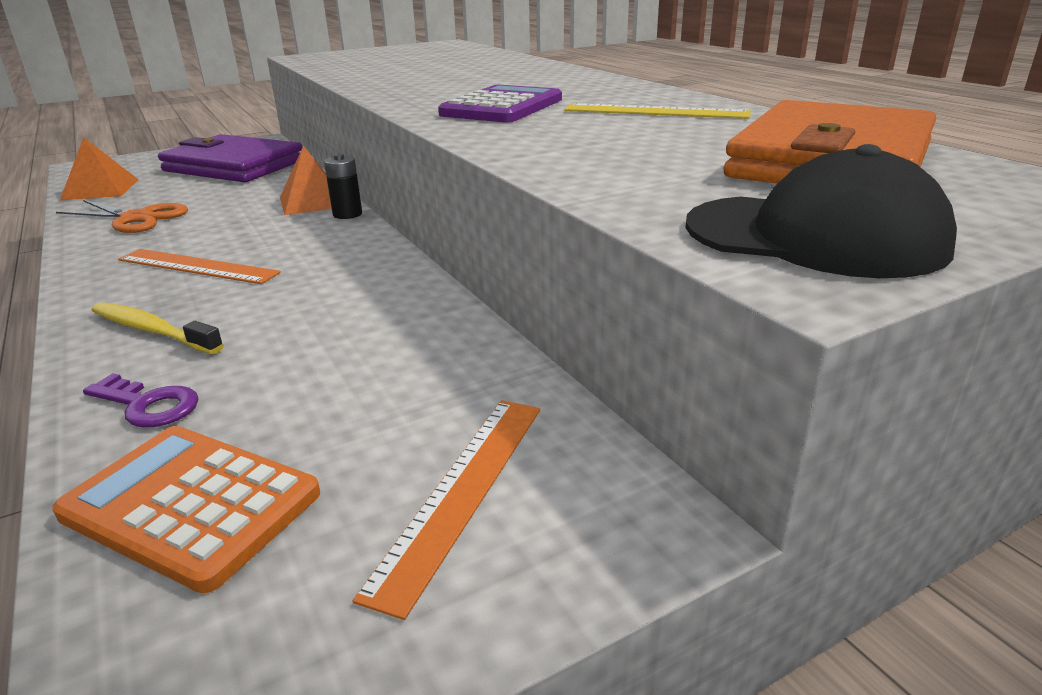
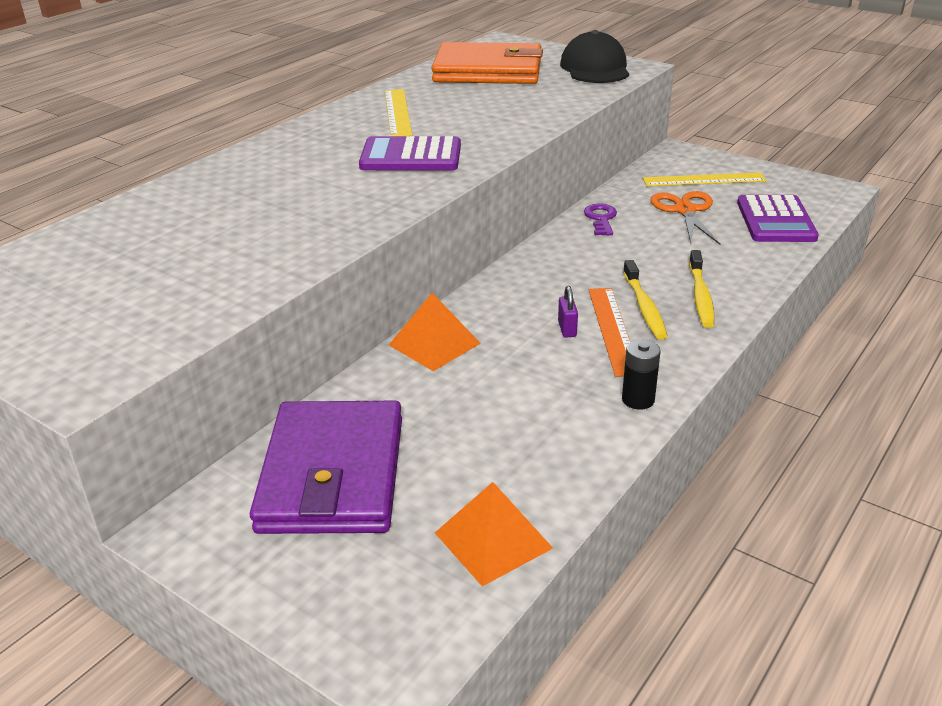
camera: 115 degrees left, 5 degrees up
(136, 218) = (555, 431): orange scissors -> orange scissors (685, 210)
(148, 405) = (749, 259): purple key -> purple key (601, 218)
(191, 504) = (775, 220): orange calculator -> purple calculator
(199, 292) = (644, 307): none -> yellow toothbrush
(238, 248) = (567, 329): none -> purple padlock
(347, 214) = (455, 311): black battery -> black battery (638, 400)
(462, 491) = (704, 180): orange ruler -> yellow ruler

